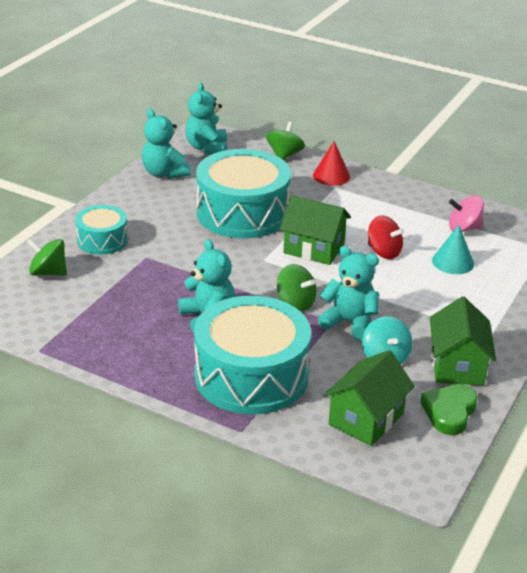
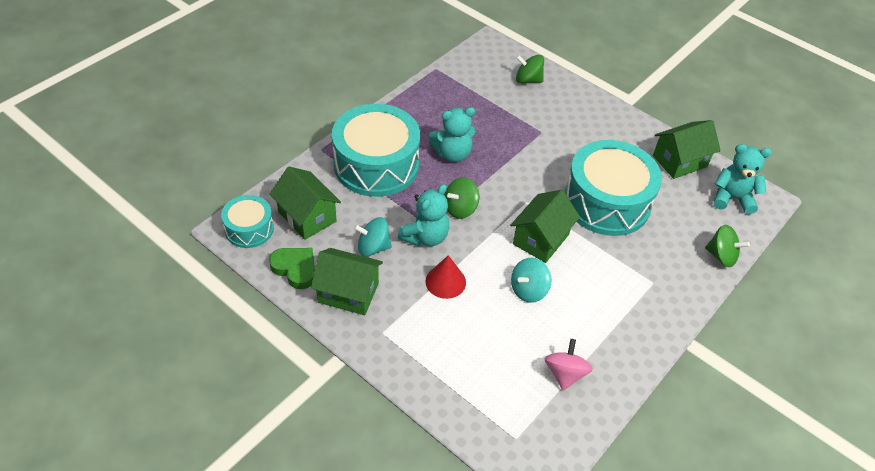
camera: 100 degrees right, 15 degrees up
(48, 272) = (528, 80): green spinning top -> green spinning top turned 105 degrees counterclockwise
(102, 240) = (569, 111): turquoise drum -> turquoise drum (249, 229)
(164, 173) = (679, 161): turquoise teddy bear -> green house
(331, 176) = (678, 285): red cone -> red cone (445, 281)
(383, 252) = (528, 290): red spinning top -> turquoise spinning top
(453, 262) = (503, 342): turquoise cone -> none

